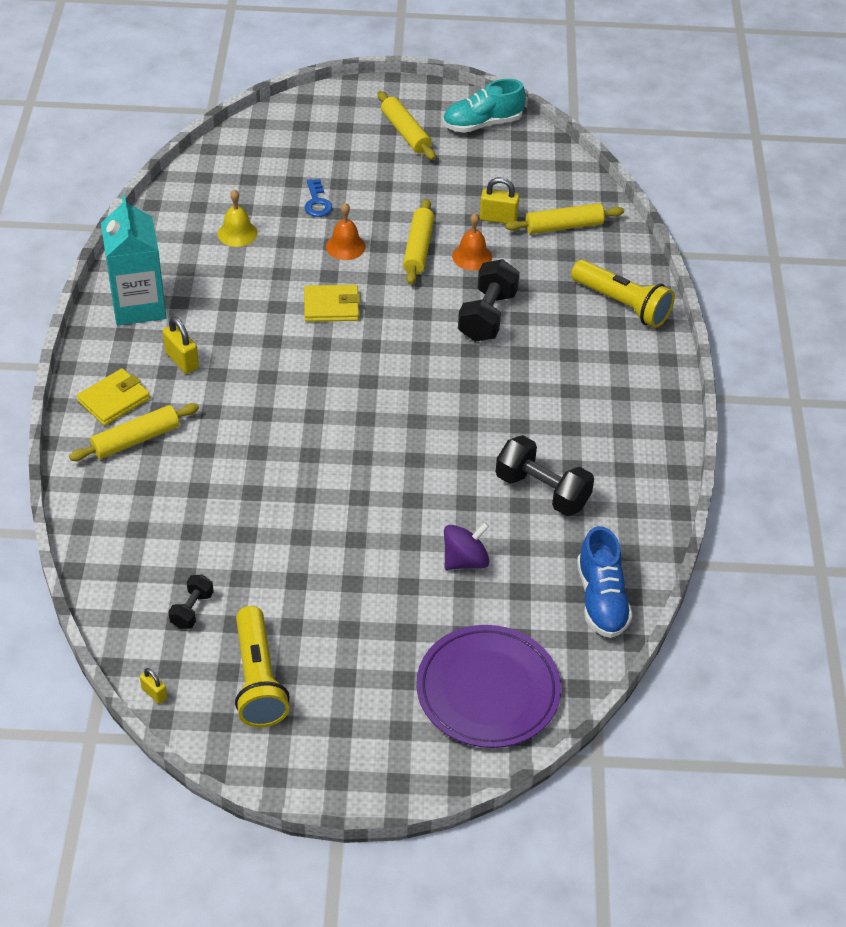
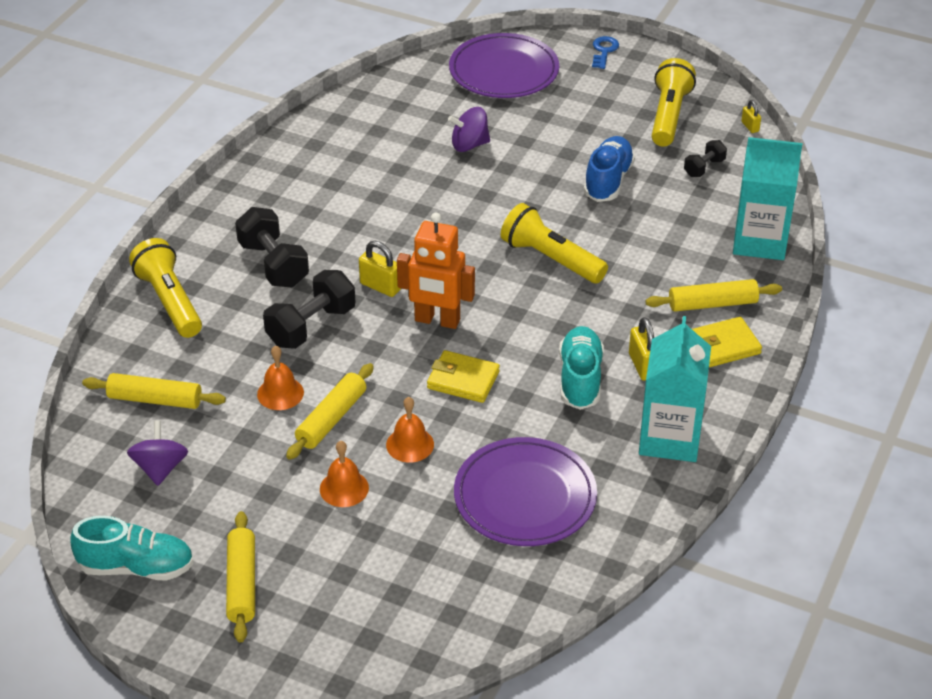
camera: 155 degrees left, 5 degrees down
(105, 527) = (760, 241): none -> turquoise carton
(232, 334) = (580, 379): none -> turquoise shoe
(237, 233) = (525, 497): yellow bell -> purple plate
(310, 443) = (551, 259): none -> yellow flashlight
(317, 202) = (411, 511): blue key -> blue key (604, 51)
(376, 204) = (344, 488): none -> orange bell
(383, 351) = (437, 320): none -> orange robot
(498, 218) = (218, 430): yellow padlock -> yellow padlock (380, 286)
(518, 183) = (160, 468): none -> purple spinning top
(542, 491) = (373, 173): black dumbbell -> black dumbbell (273, 264)
(601, 599) = (382, 97): blue shoe -> blue shoe (608, 181)

